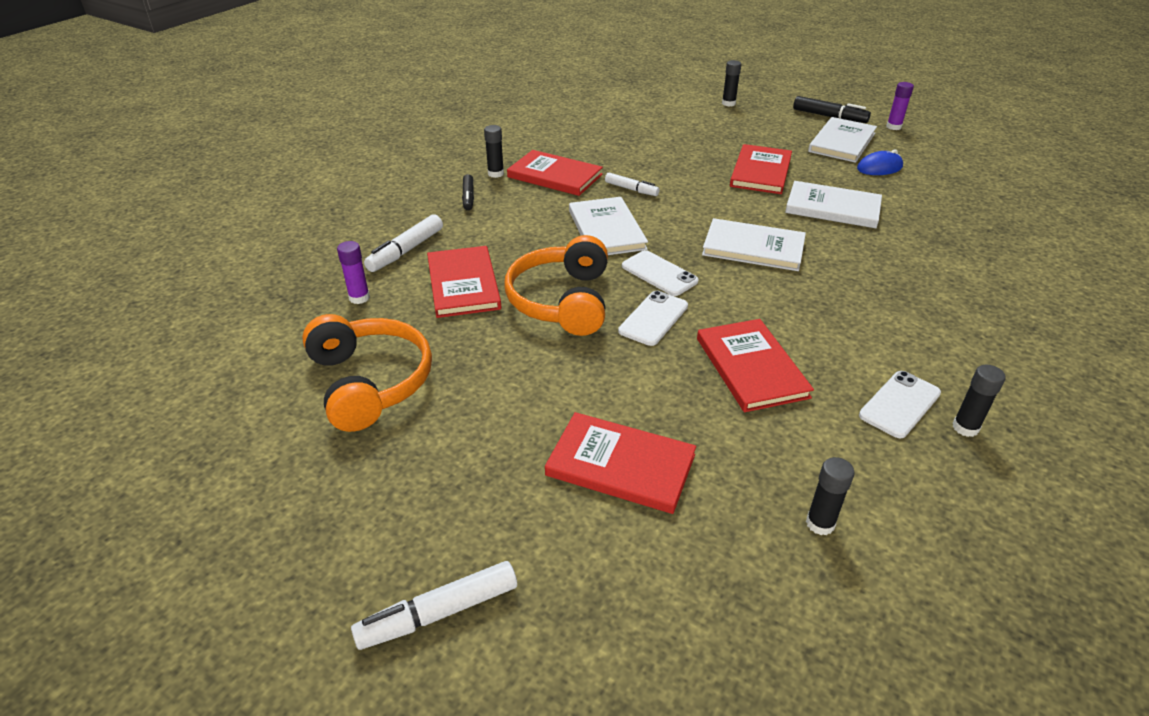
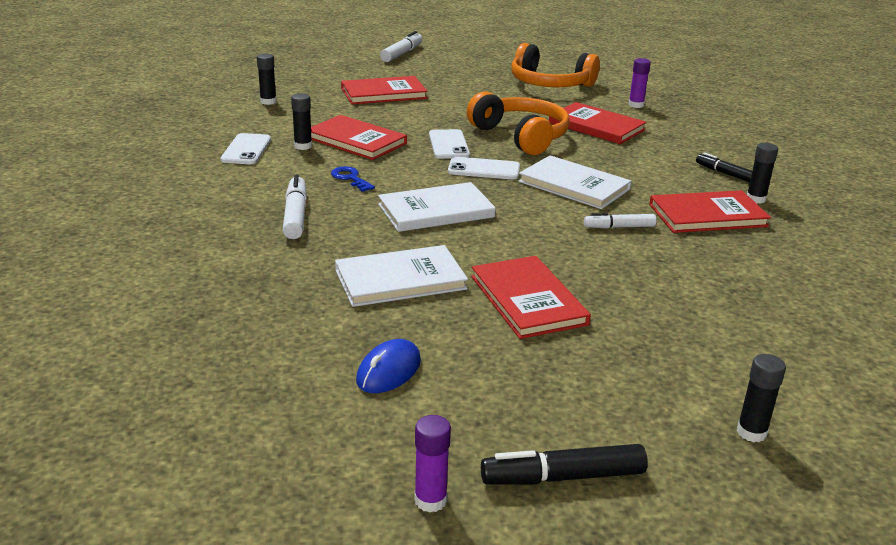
camera: 140 degrees right, 10 degrees down
(406, 251) = (672, 130): white marker -> white marker (295, 215)
(801, 310) = (350, 178): none -> blue key
(842, 142) = (482, 407): white book -> none
(965, 428) = (199, 150): black glue stick -> black glue stick (303, 146)

